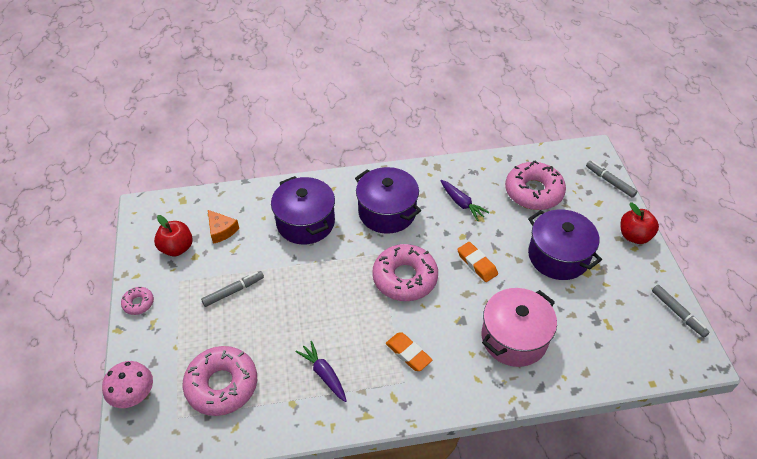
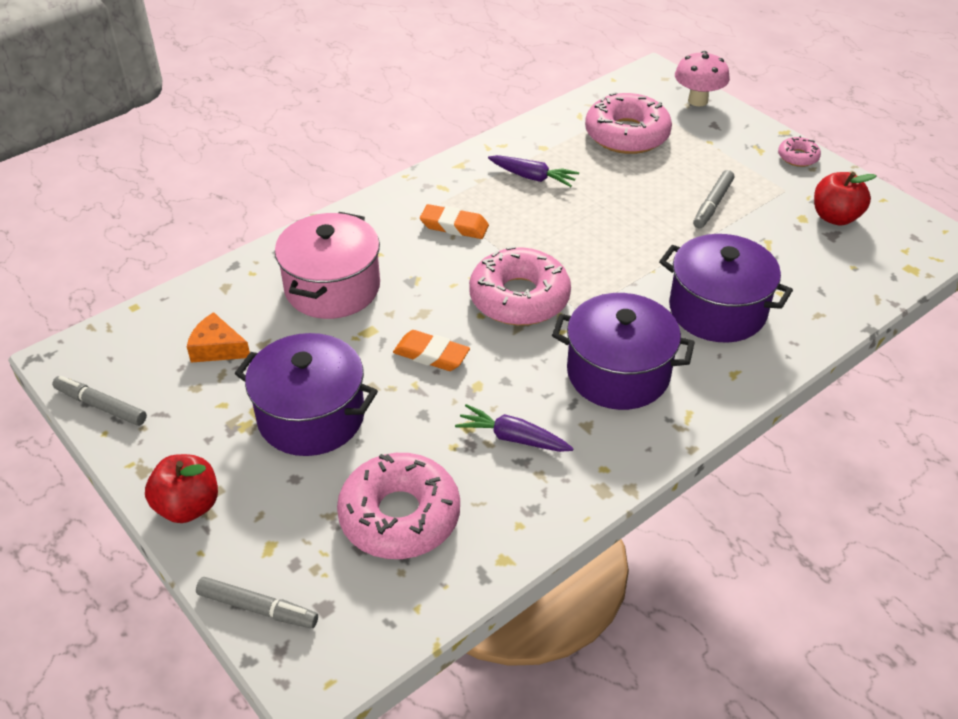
camera: 150 degrees right, 5 degrees down
(221, 230) = (811, 256): orange cheese -> orange cheese (217, 348)

